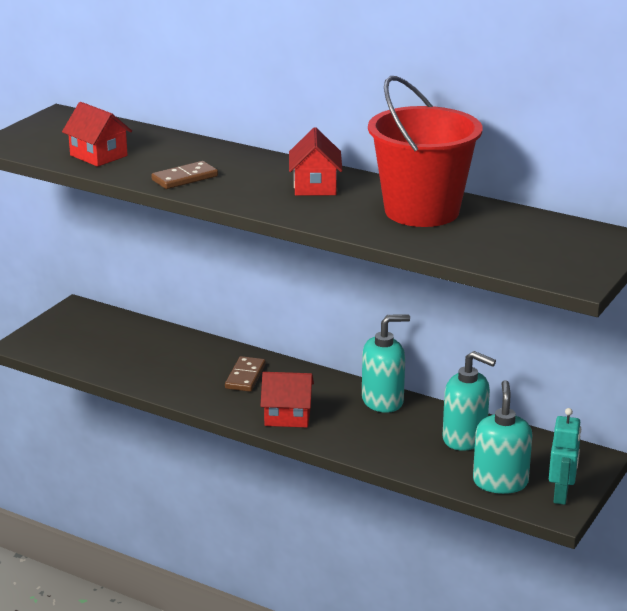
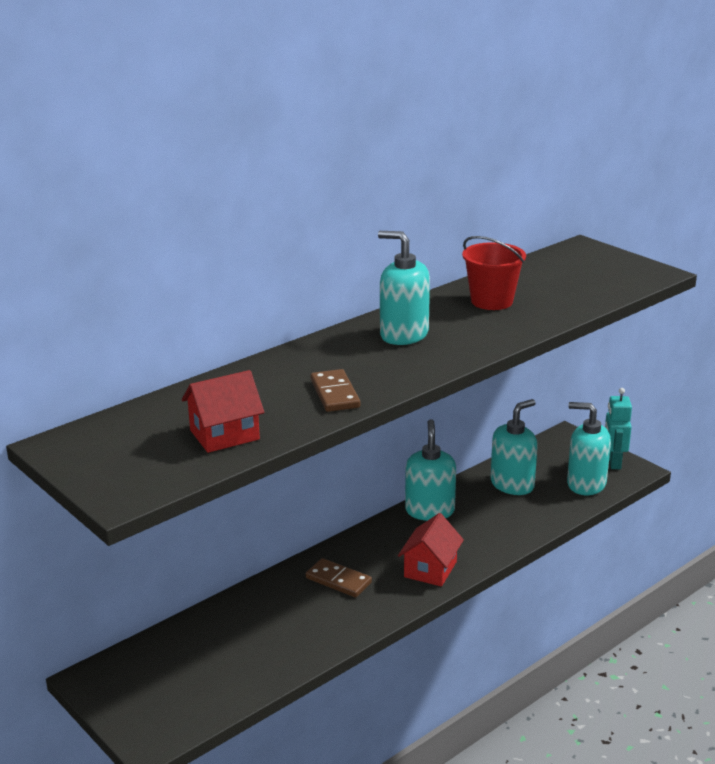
camera: 70 degrees left, 0 degrees up
(315, 186) = (403, 335): red house -> turquoise soap dispenser
(421, 211) = (491, 301): red bucket -> red bucket, size x0.59
(561, 495) = (613, 462): turquoise robot -> turquoise robot turned 120 degrees counterclockwise

